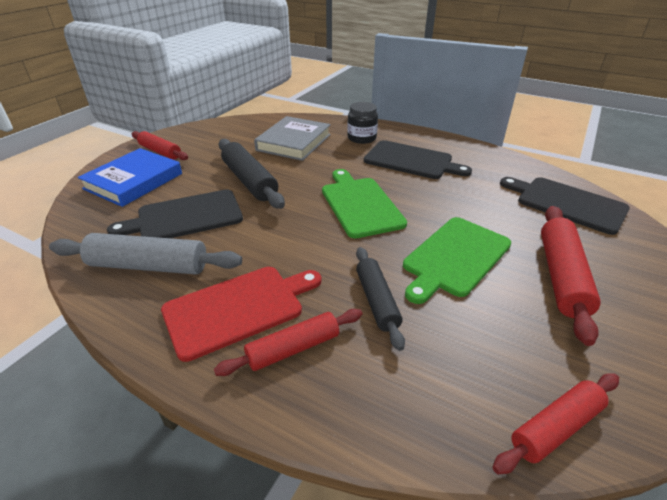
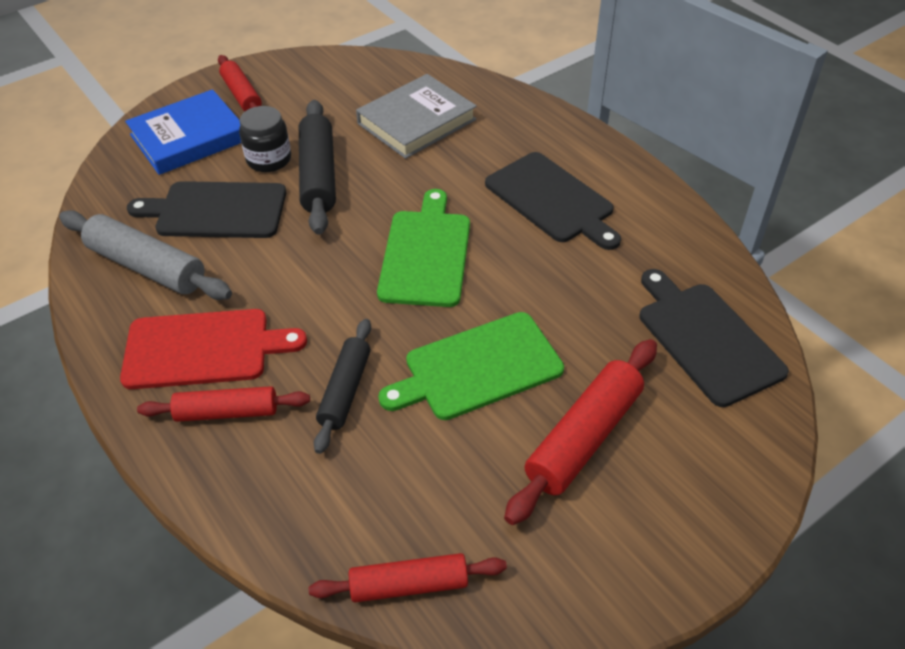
camera: 25 degrees right, 10 degrees up
(362, 138) = (515, 138): black jar -> black jar (269, 159)

